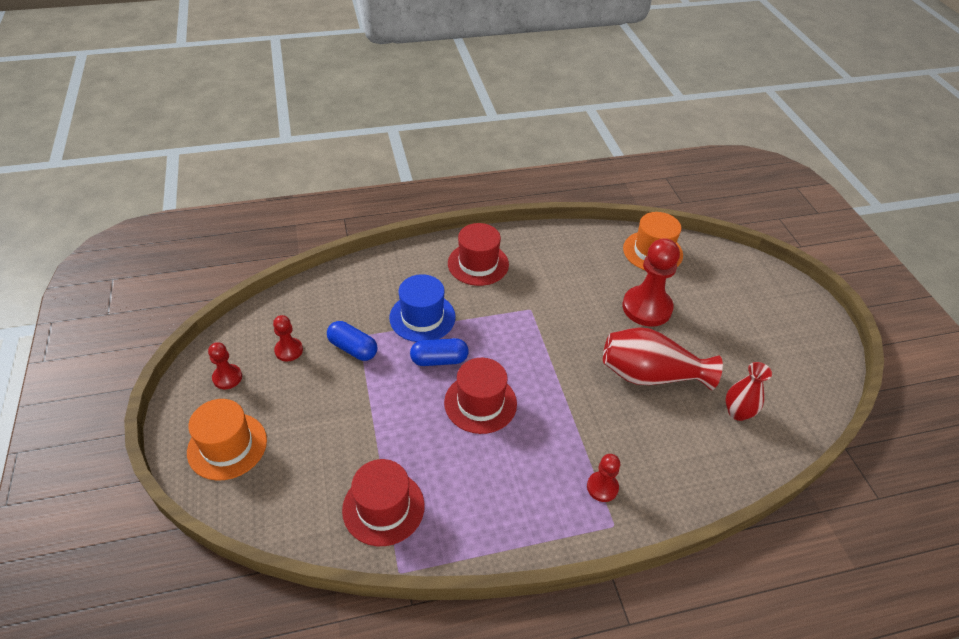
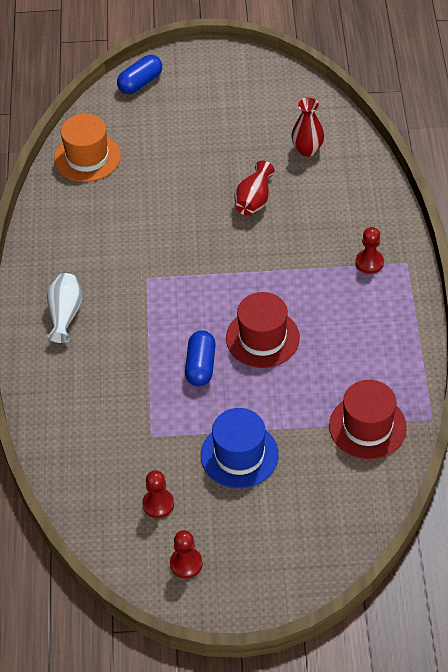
camera: 75 degrees left, 5 degrees up
(227, 446) = (278, 559): orange hat -> none
(353, 348) = (168, 442): blue capsule -> blue capsule (140, 83)
(422, 317) = (136, 375): blue hat -> blue hat (239, 455)
(478, 264) = (65, 314): red hat -> white vase
(647, 308) = (167, 182): red pawn -> none
(650, 375) = (254, 200): red vase -> red vase, size x0.60

